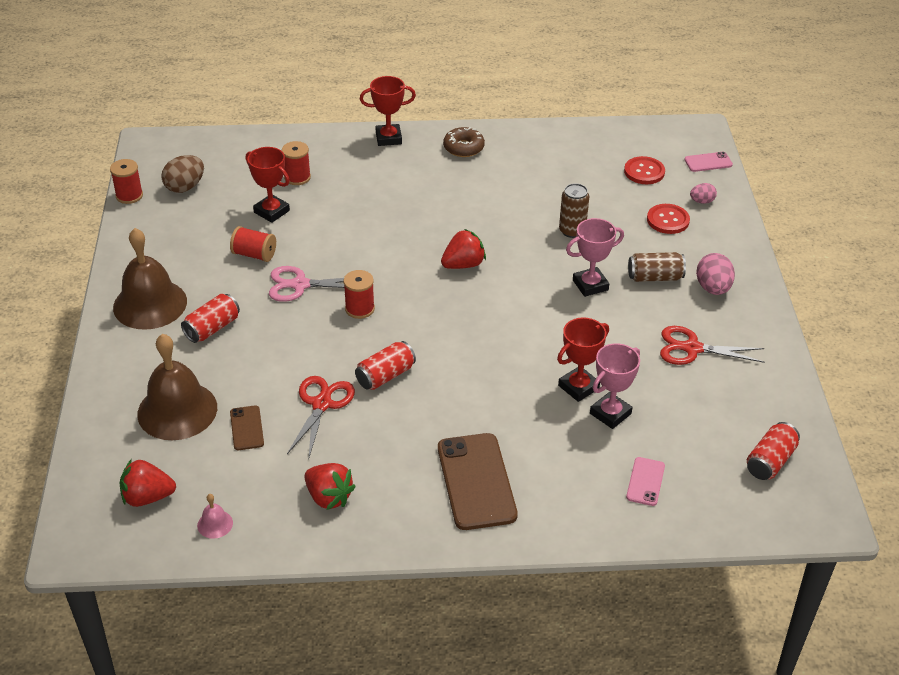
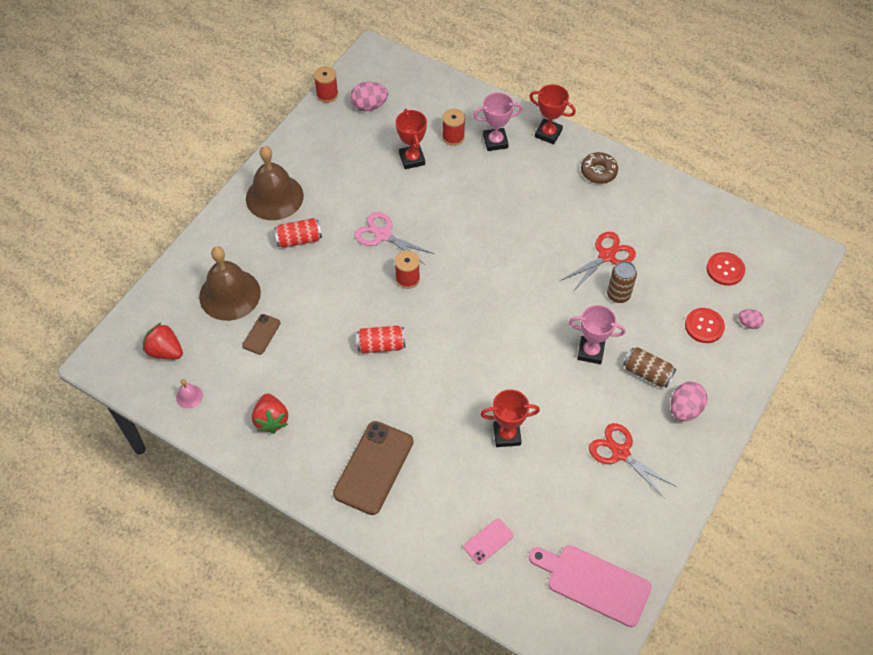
camera: 35 degrees right, 15 degrees up
(185, 187) = (369, 106): brown egg -> pink egg
(254, 254) = (372, 191): red spool -> none
(321, 404) = (322, 343): red scissors -> red scissors (606, 256)
(463, 264) = (511, 281): red strawberry -> none
(610, 413) = (511, 471): pink trophy -> pink trophy (495, 141)
(708, 162) = (788, 288): pink phone -> none
(770, 461) = (594, 583): red can -> pink cutting board

